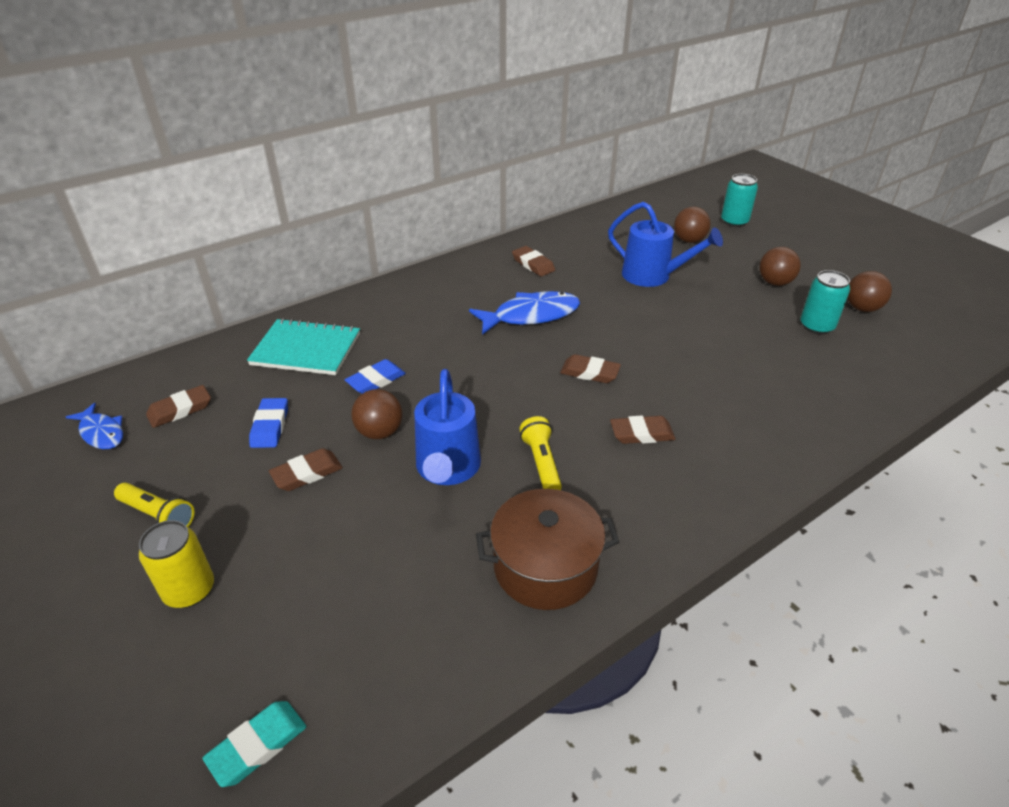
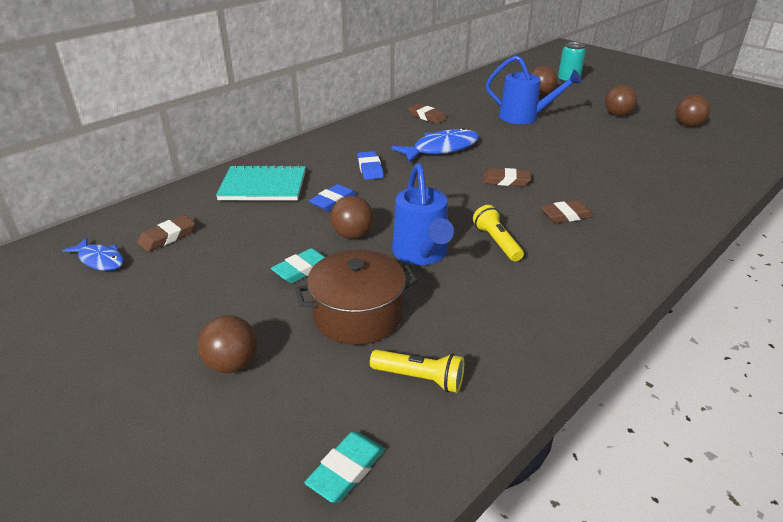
camera: 10 degrees left, 5 degrees down
(158, 516) = (179, 314): yellow flashlight -> yellow flashlight (420, 378)
(189, 590) = (232, 364): yellow can -> brown ball
(270, 426) = (254, 240): blue eraser -> blue eraser (370, 168)
(307, 473) = (302, 269): brown eraser -> turquoise eraser
(545, 567) = (534, 310): brown pot -> brown pot (358, 315)
(816, 326) = (661, 138): turquoise can -> none

